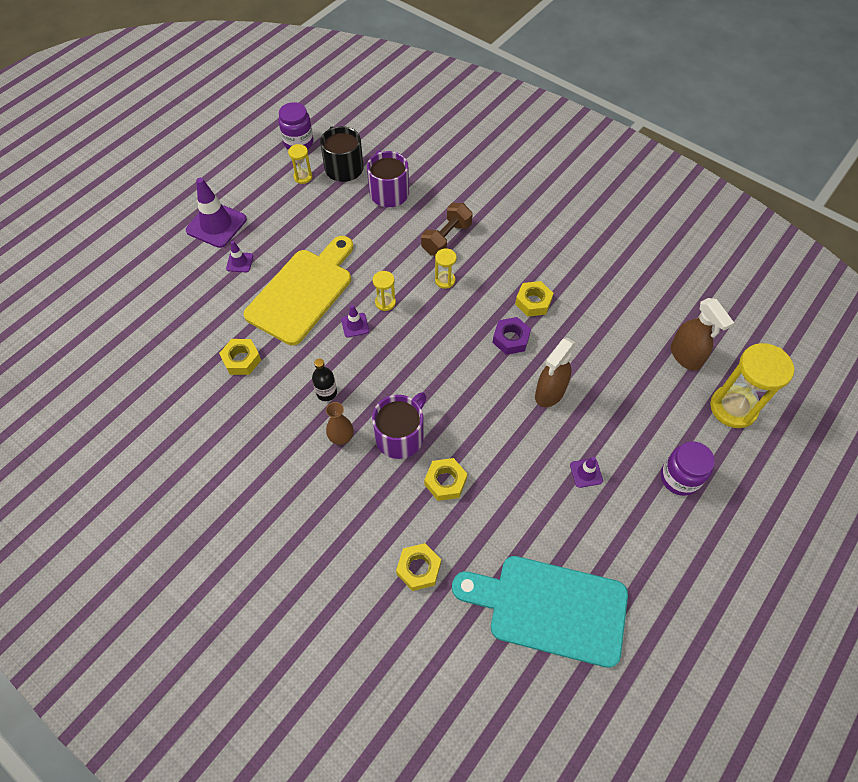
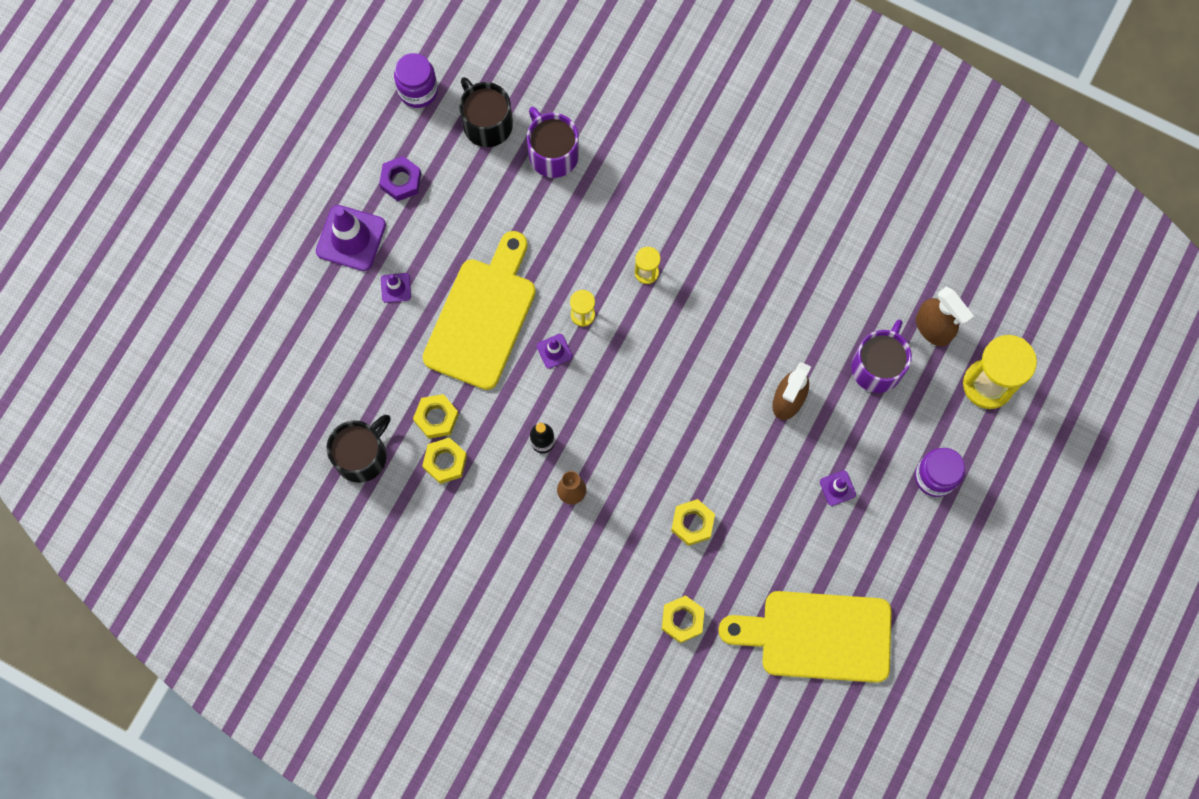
camera: 10 degrees left, 15 degrees up
(169, 378) = (362, 455): none -> black mug
(303, 177) = (438, 146): yellow hourglass -> none
(400, 436) = (635, 480): purple mug -> purple mug (877, 366)
(446, 239) = (637, 212): brown dumbbell -> none
(511, 339) = (735, 339): purple nut -> purple nut (401, 181)
(533, 302) = (754, 285): yellow nut -> yellow nut (445, 462)
(549, 608) = (817, 636): turquoise cutting board -> yellow cutting board

